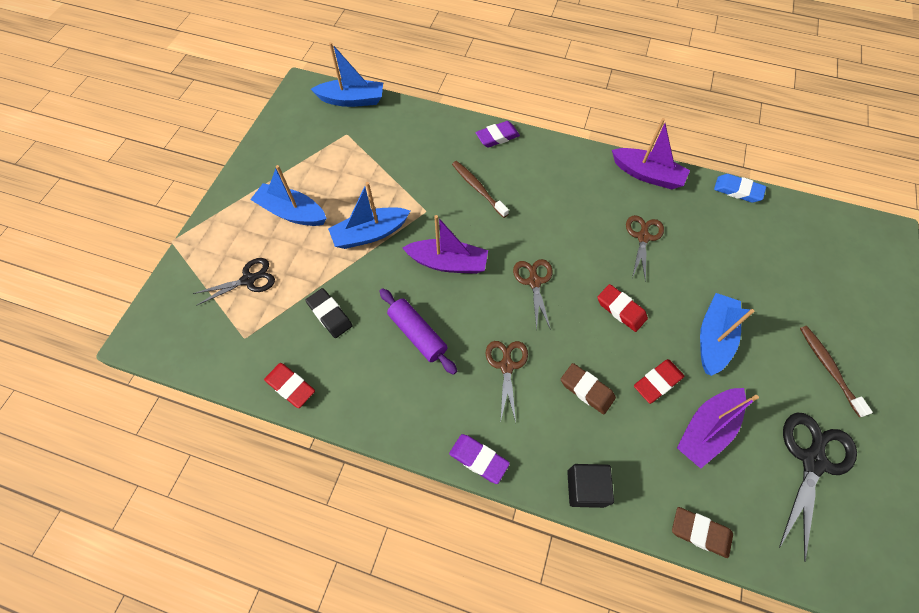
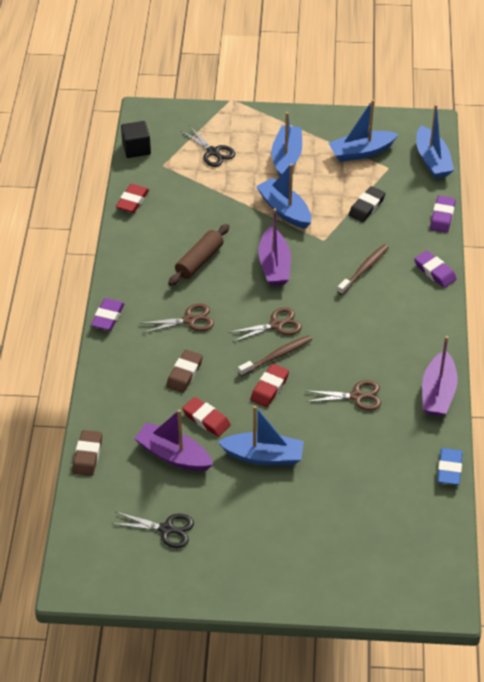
camera: 75 degrees right, 15 degrees down
(315, 149) = (361, 152): none -> blue boat
(330, 315) = (199, 206): black eraser -> black eraser (366, 207)
(417, 334) = (199, 261): purple rolling pin -> brown rolling pin
(429, 113) = (442, 217): none -> purple eraser
(585, 488) = (103, 383): black cube -> black cube (136, 148)
(812, 461) = (166, 529): black scissors -> black scissors, size x0.65
(828, 368) = (261, 543): brown toothbrush -> brown toothbrush (277, 356)

